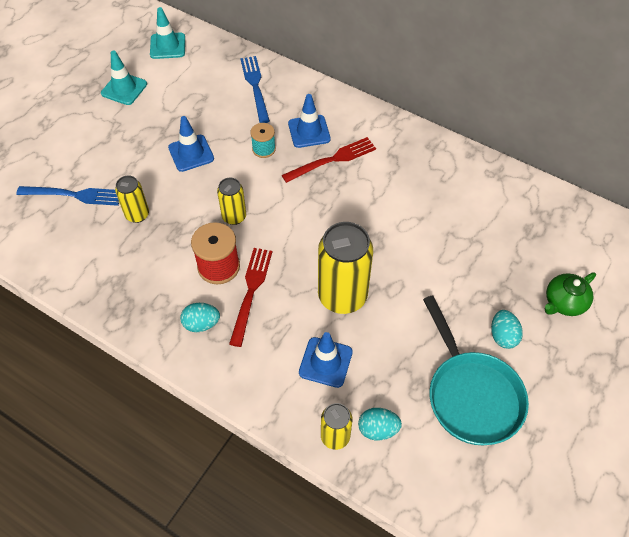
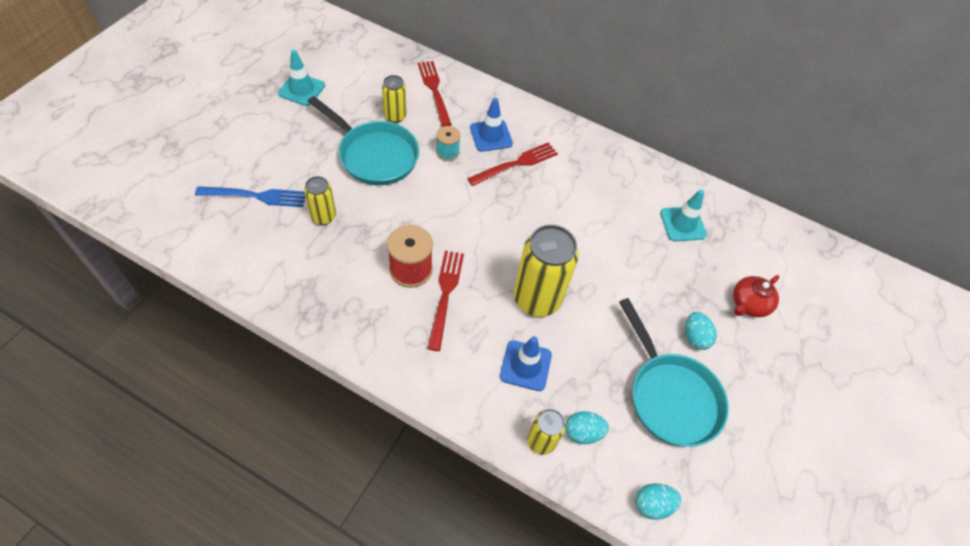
camera: 10 degrees left, 0 degrees up
(167, 46) = (343, 48): turquoise traffic cone -> turquoise traffic cone (682, 224)
(191, 153) = (374, 155): blue traffic cone -> turquoise pan
(201, 324) = (397, 328): turquoise egg -> turquoise egg (652, 504)
(234, 217) = (423, 219): yellow can -> yellow can (395, 116)
(255, 86) = (434, 90): blue fork -> red fork
(564, 302) = (749, 304): green teapot -> red teapot

